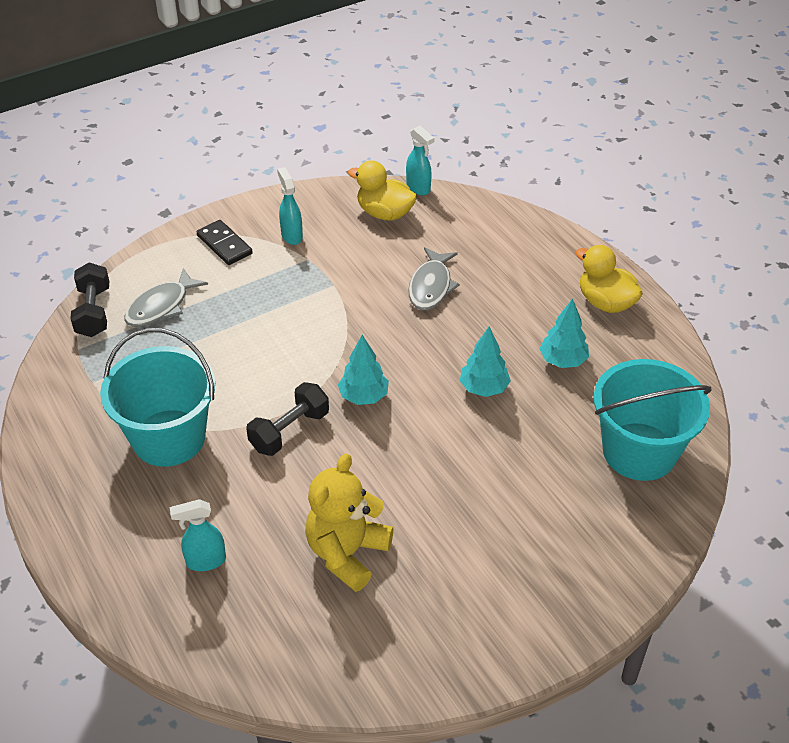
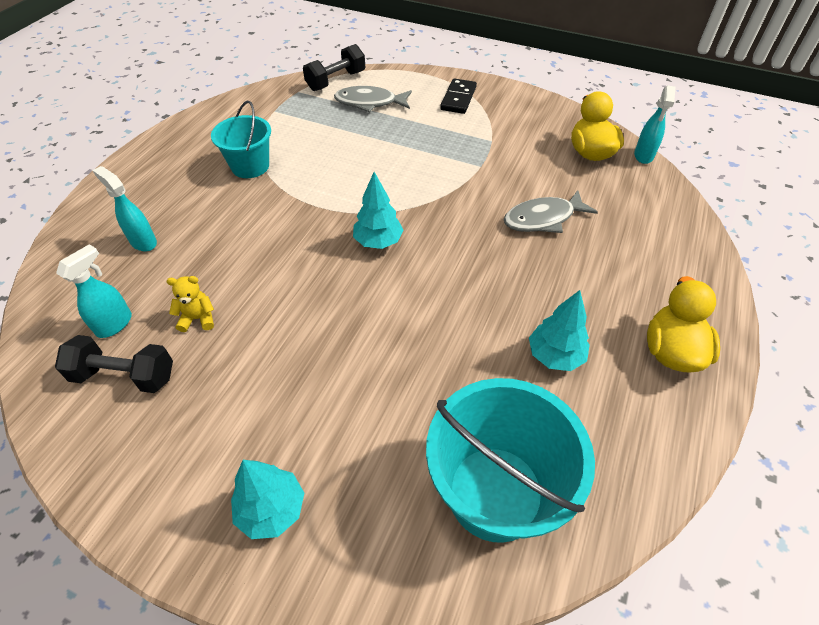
camera: 55 degrees right, 5 degrees up
(169, 438) = (250, 166): turquoise bucket -> turquoise bucket, size x0.61
(289, 431) = (305, 220): black dumbbell -> black dumbbell (124, 376)
(291, 236) = (505, 121): turquoise spray bottle -> turquoise spray bottle (115, 324)
(347, 553) = (198, 318): yellow teddy bear -> yellow teddy bear, size x0.46
(484, 388) = (460, 314): turquoise tree -> turquoise tree (271, 510)

